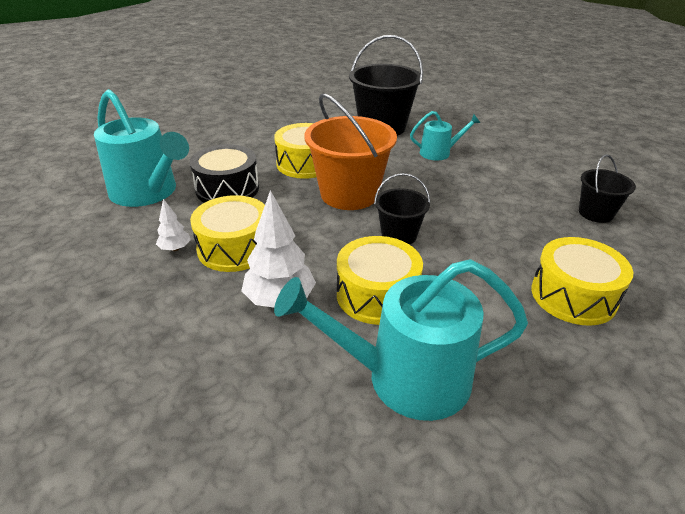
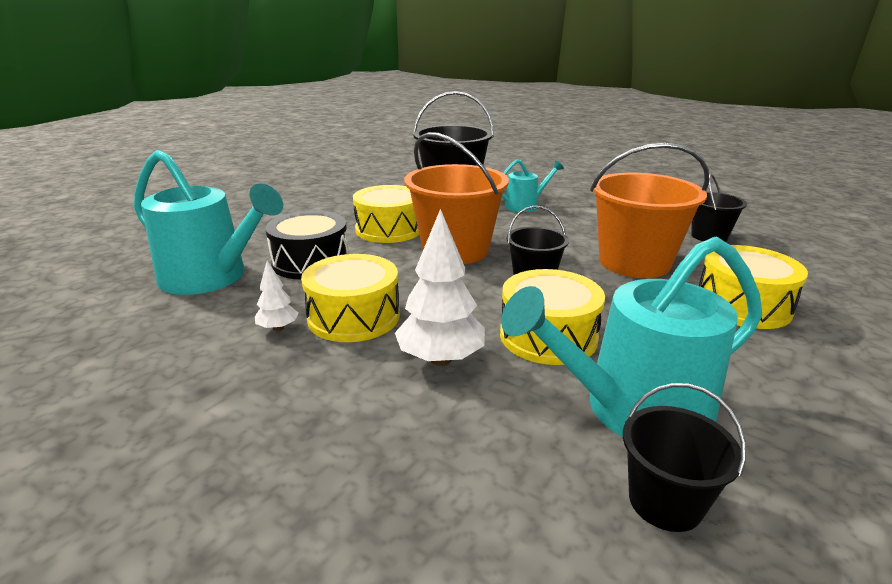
camera: 15 degrees left, 10 degrees down
(378, 460) = (665, 502): none -> black bucket
(501, 232) = (634, 262): none -> orange bucket

